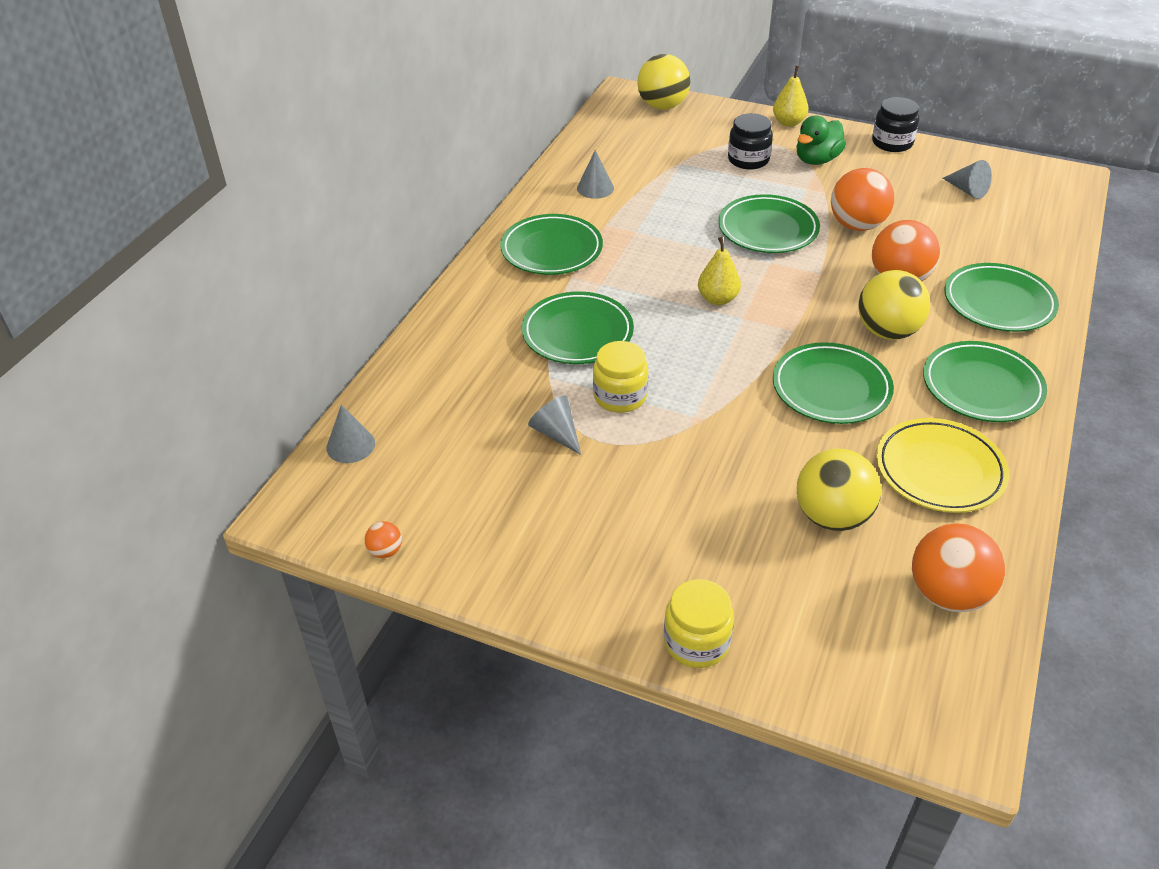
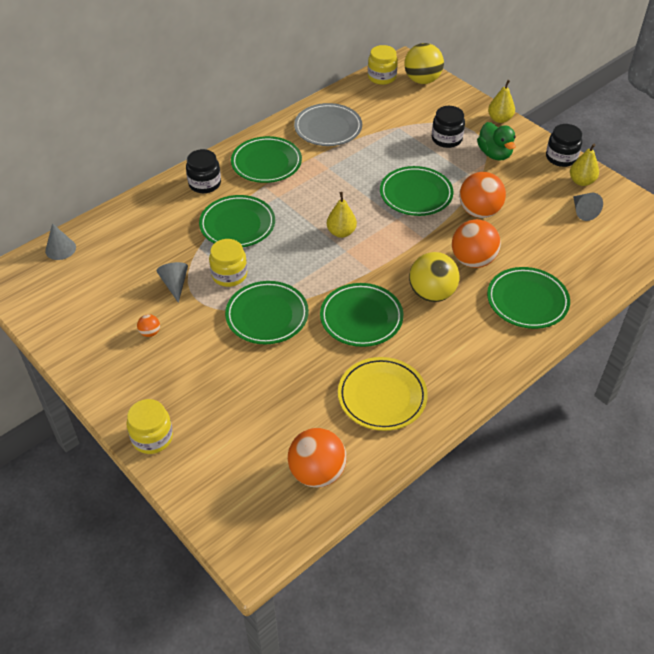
camera: 25 degrees right, 5 degrees up
(385, 551) = (33, 318): orange ball -> orange ball (150, 332)
(490, 298) = (205, 184): none -> black jar
(595, 188) = (328, 128): grey cone -> grey plate
(611, 115) = (382, 77): none -> yellow jar
(817, 160) = (494, 154): green duck -> green duck turned 90 degrees counterclockwise
(832, 516) = (290, 398): yellow ball -> none
(936, 160) = (581, 181): none -> yellow pear
(982, 386) = (460, 354): green plate -> green plate (267, 315)

